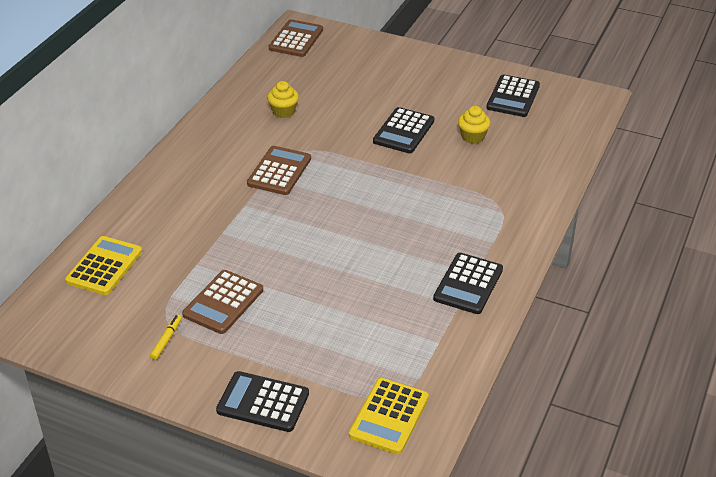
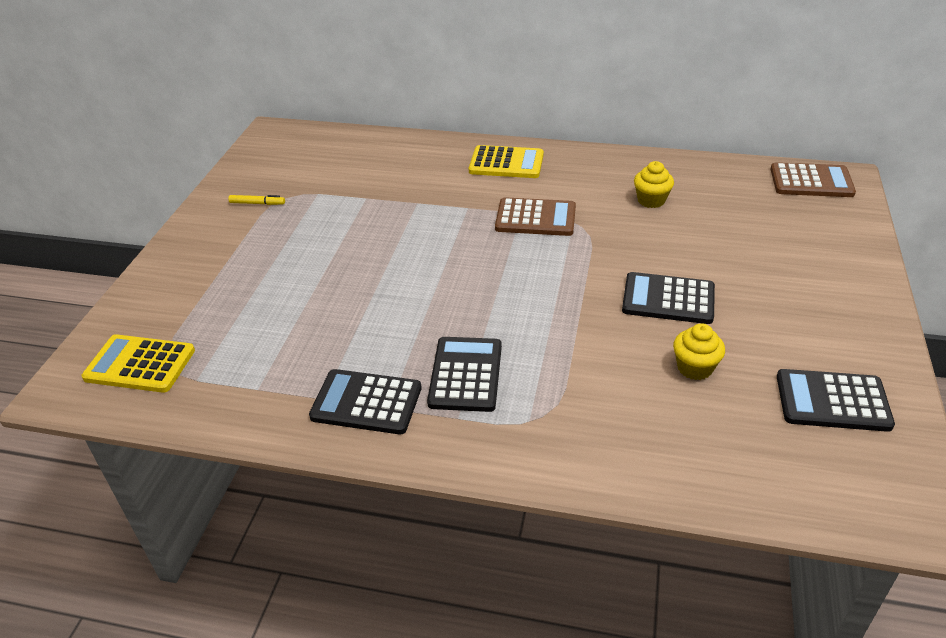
camera: 80 degrees right, 0 degrees up
(104, 266) = (353, 151): yellow calculator -> yellow calculator (506, 163)
(223, 302) = (311, 224): brown calculator -> none
(263, 402) = (171, 274): black calculator -> black calculator (465, 374)

